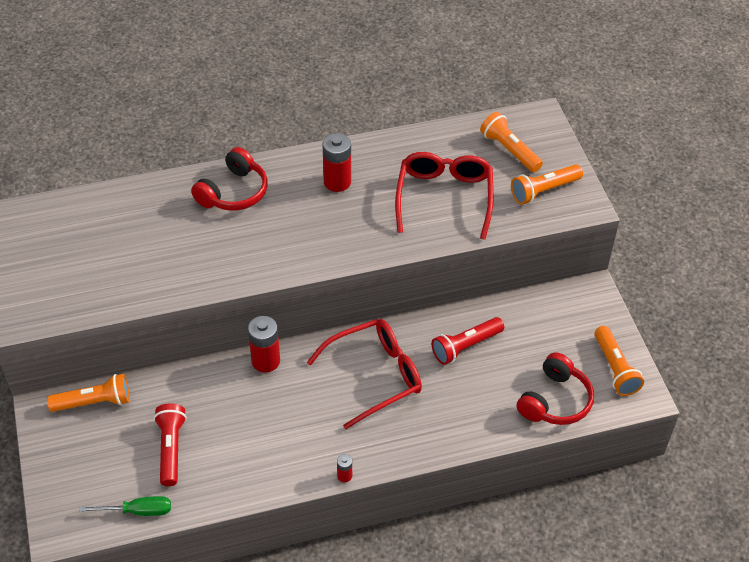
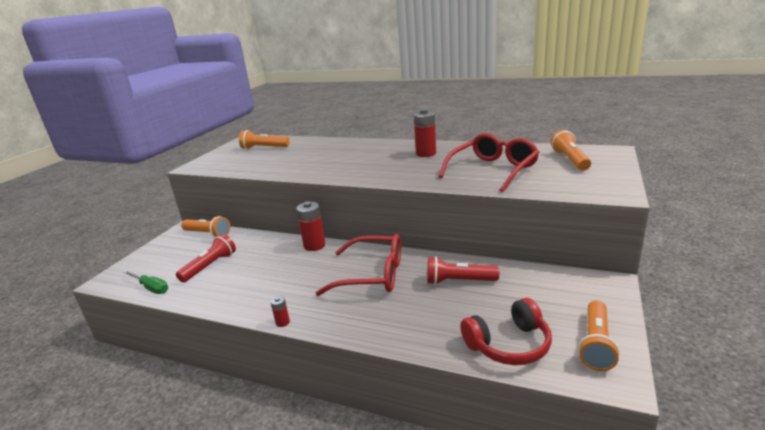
camera: 40 degrees right, 25 degrees down
(233, 192) = (360, 148): red headphones -> none
(544, 191) = (582, 180): orange flashlight -> orange flashlight (264, 148)

